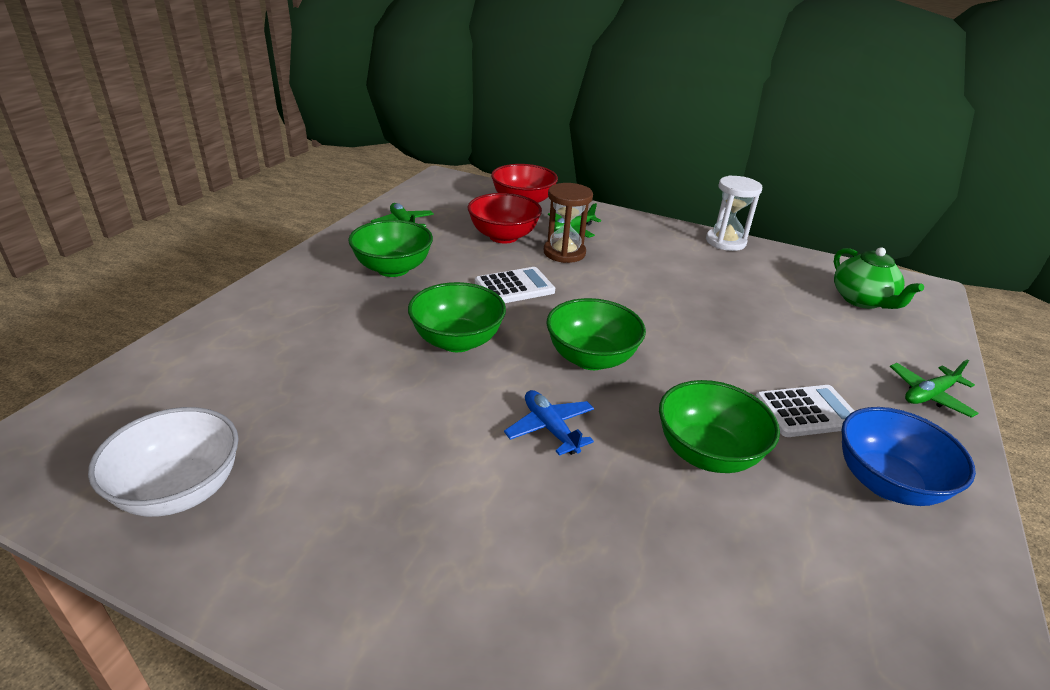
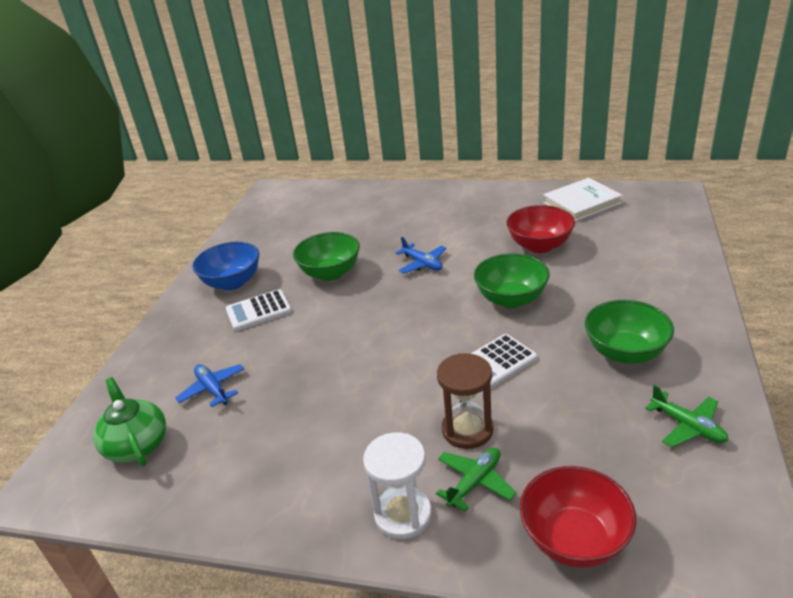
camera: 175 degrees right, 0 degrees up
(180, 490) = (581, 203): white bowl -> white book
(503, 236) = (552, 439): red bowl -> red bowl (539, 246)
(591, 358) = (408, 311): green bowl -> none
(725, 242) = (258, 522): white hourglass -> white hourglass (403, 515)
(815, 328) = (213, 389): none -> blue plane
(929, 395) = (159, 345): green plane -> none

